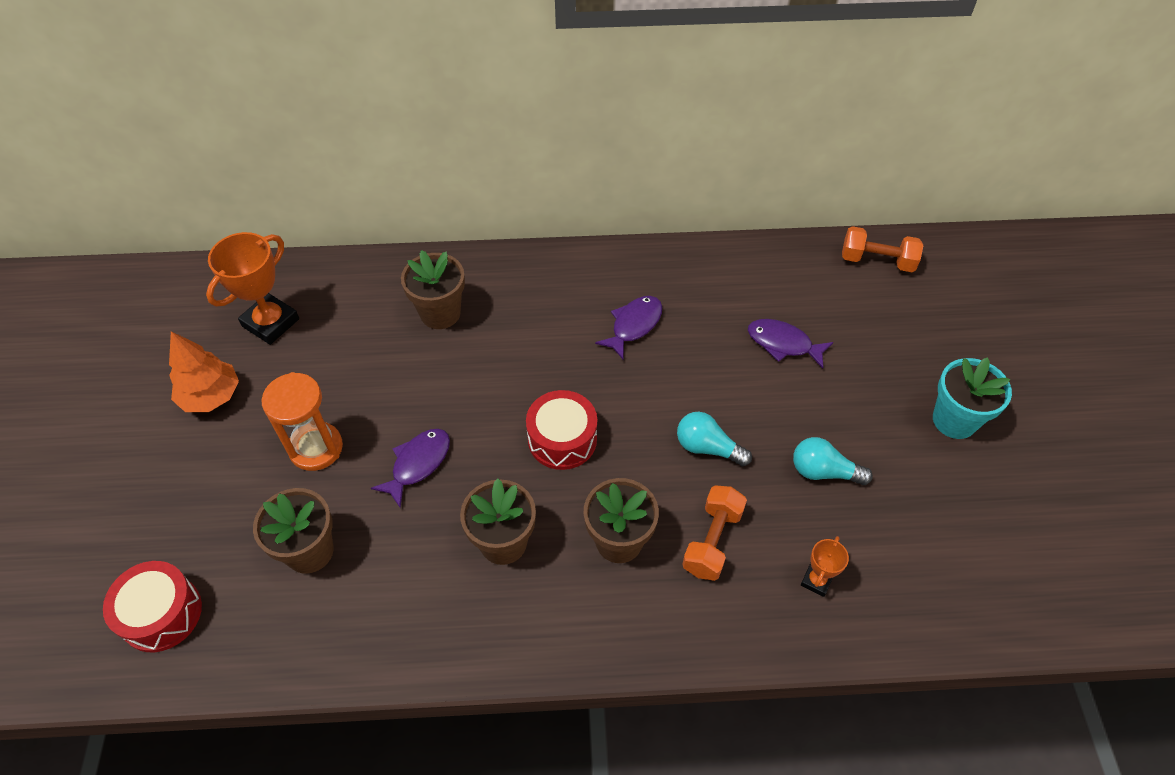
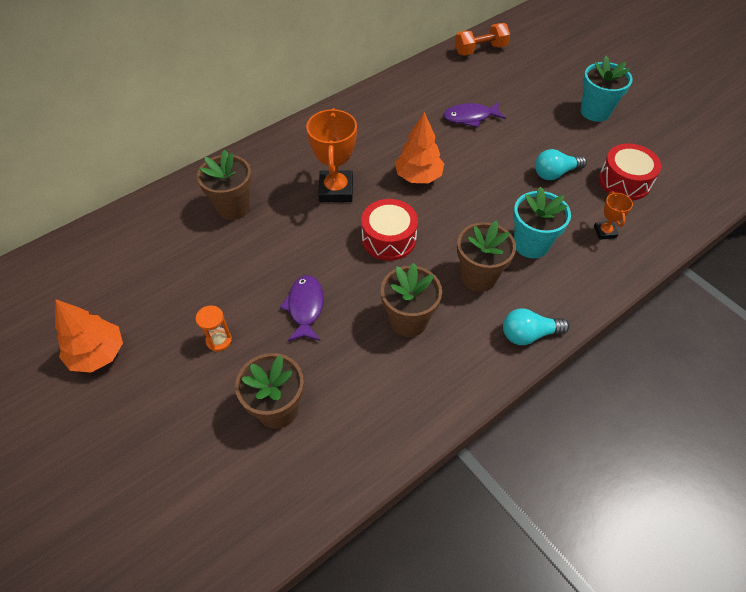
camera: 35 degrees left, 0 degrees up
(161, 613) = (198, 525): red drum -> red drum (624, 181)
(271, 323) = (102, 279): orange trophy -> orange trophy (336, 190)
(316, 448) = (219, 340): orange hourglass -> orange hourglass, size x0.55
(634, 325) = (372, 150): purple fish -> none
(657, 385) = (418, 176): none -> orange tree
(707, 448) = (480, 195): turquoise light bulb -> turquoise light bulb (529, 334)
(712, 541) = (531, 244): orange dumbbell -> turquoise flower pot

